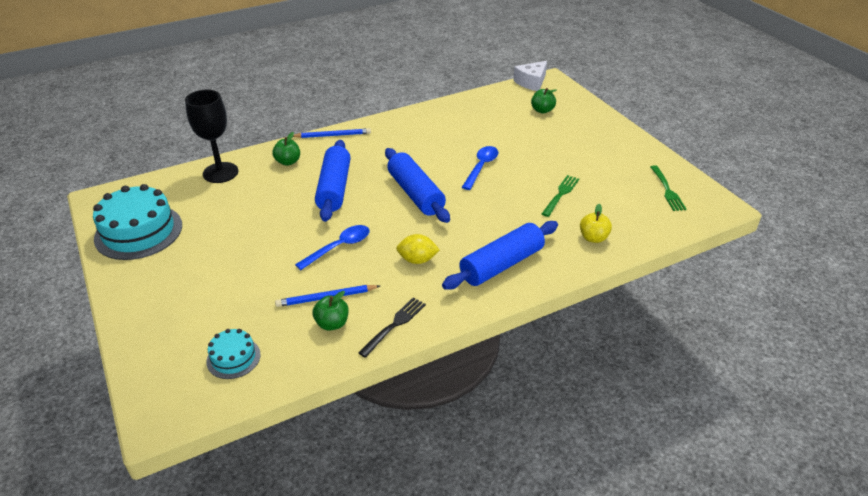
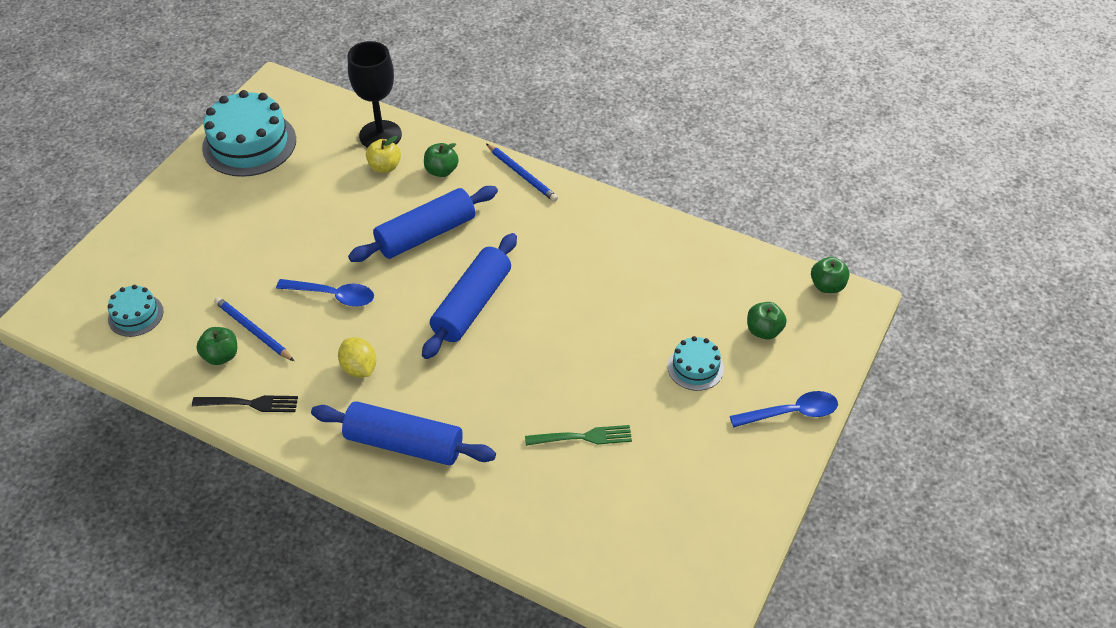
camera: 55 degrees right, 10 degrees up
(481, 167) = (574, 335): blue spoon -> blue spoon (790, 413)
(531, 82) = (827, 286): white cheese -> green apple
(546, 139) = (695, 367): none -> turquoise cake
(593, 238) = (519, 507): yellow apple -> yellow apple (385, 167)
(667, 190) = (689, 546): green fork -> none

